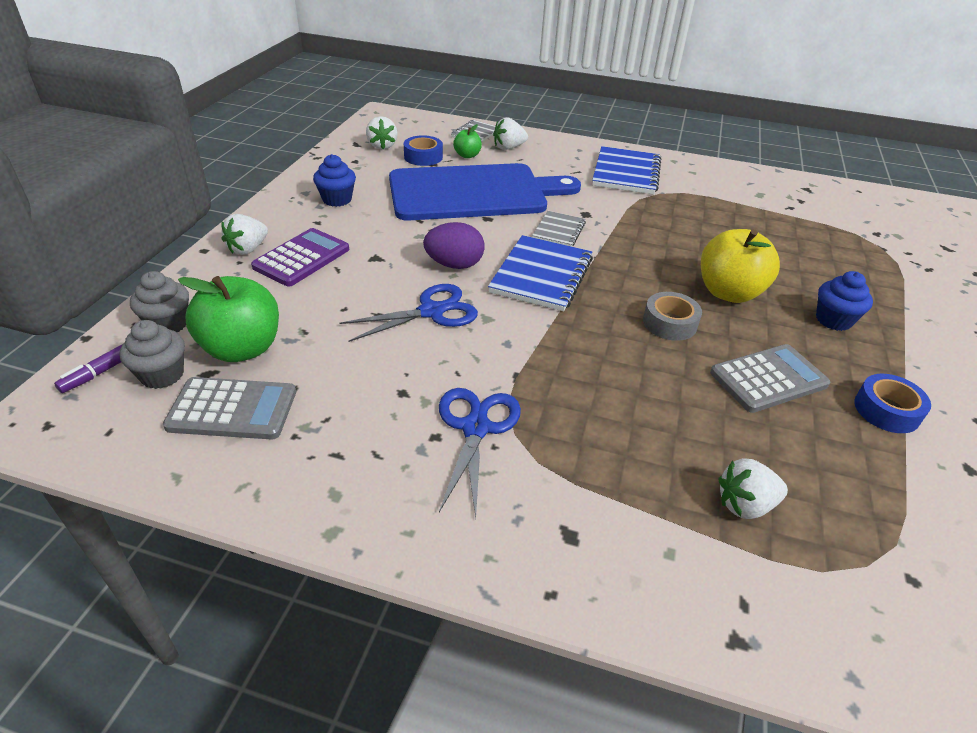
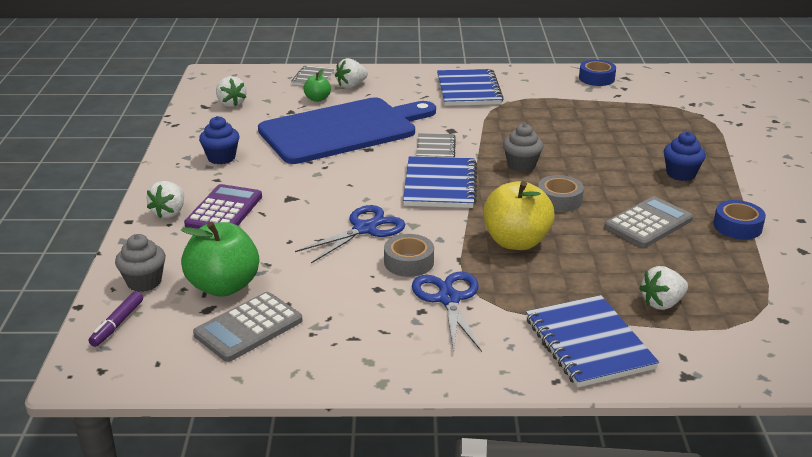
camera: 15 degrees left, 10 degrees down
(162, 375) = (170, 318): grey cupcake -> grey cupcake (521, 165)
(232, 409) = (248, 328): grey calculator -> grey calculator turned 150 degrees clockwise
(423, 157) = (277, 107): blue tape -> blue tape (596, 78)
(454, 265) = (362, 191): purple egg -> none
(456, 366) = (409, 262): none -> grey tape
(620, 544) = (588, 343): none -> blue notebook
(728, 292) = (595, 169): yellow apple -> yellow apple (516, 242)

